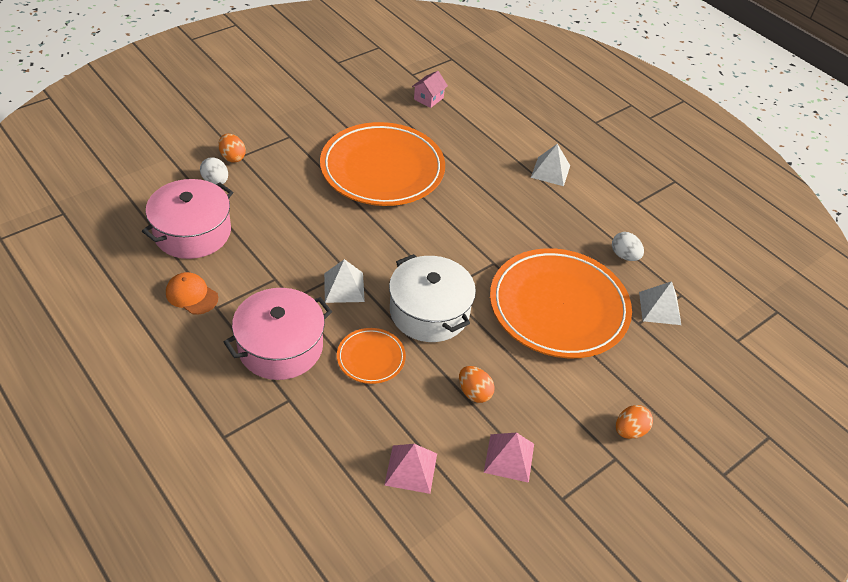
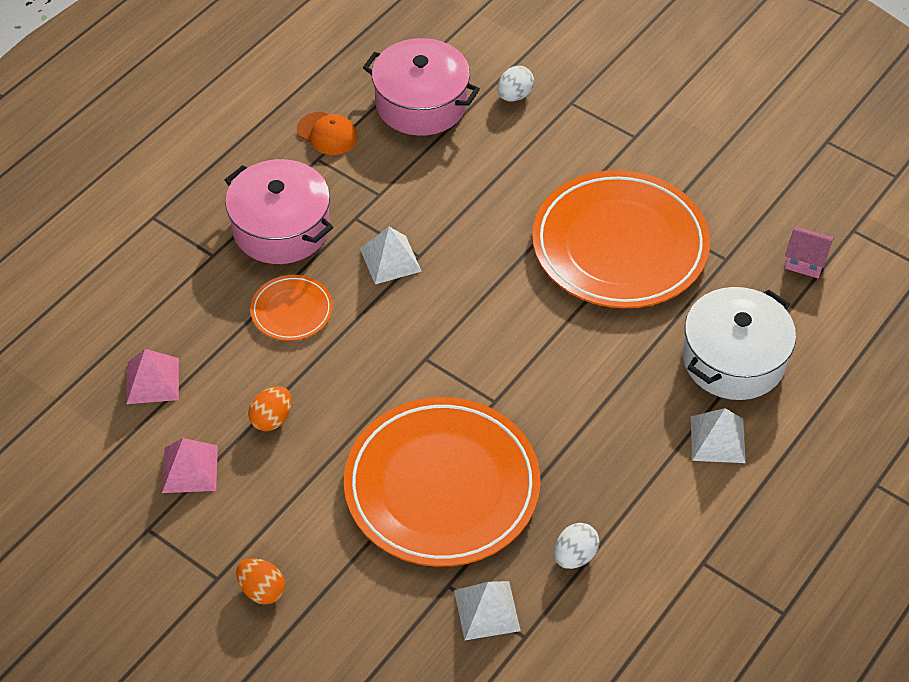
camera: 80 degrees right, 5 degrees up
(191, 295) = (327, 134): orange cap -> orange cap turned 105 degrees clockwise
(232, 157) = (565, 97): orange egg -> none
(429, 312) = (382, 350): white pot -> white pot (734, 359)

